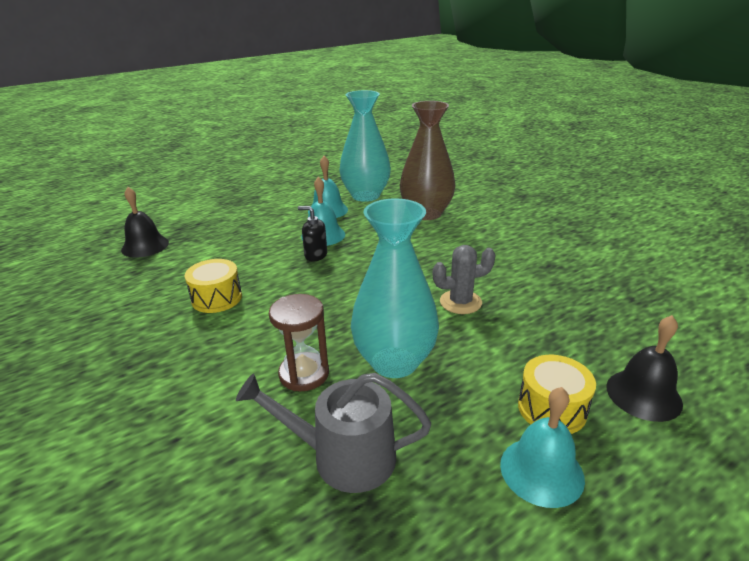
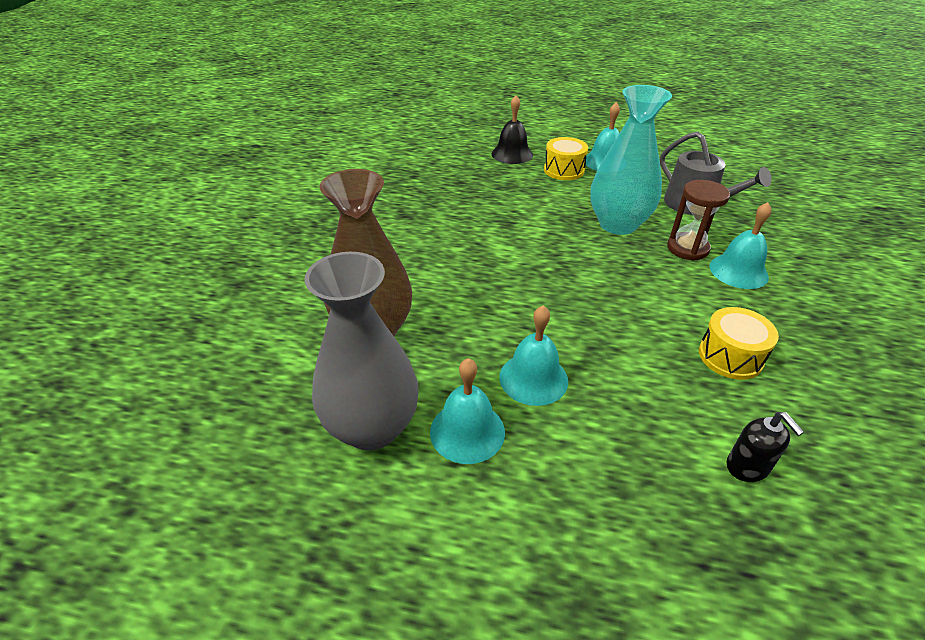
camera: 135 degrees left, 10 degrees up
(145, 246) = (825, 552): black bell -> none
(239, 375) = (738, 271): none -> turquoise bell
(315, 255) = (576, 350): black soap dispenser -> black soap dispenser (747, 467)
(365, 195) = (372, 427): turquoise vase -> grey vase
(460, 302) = (517, 230): grey cactus -> none

